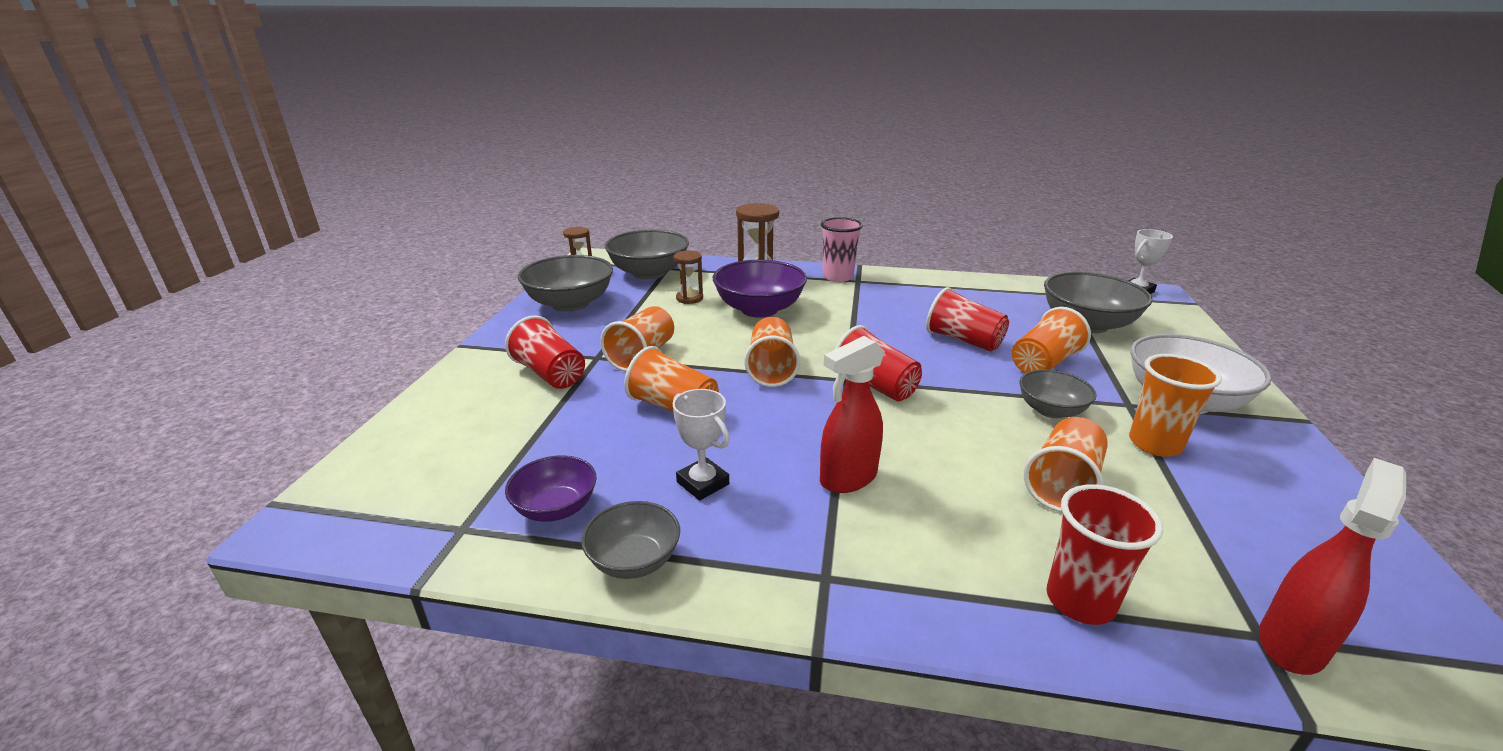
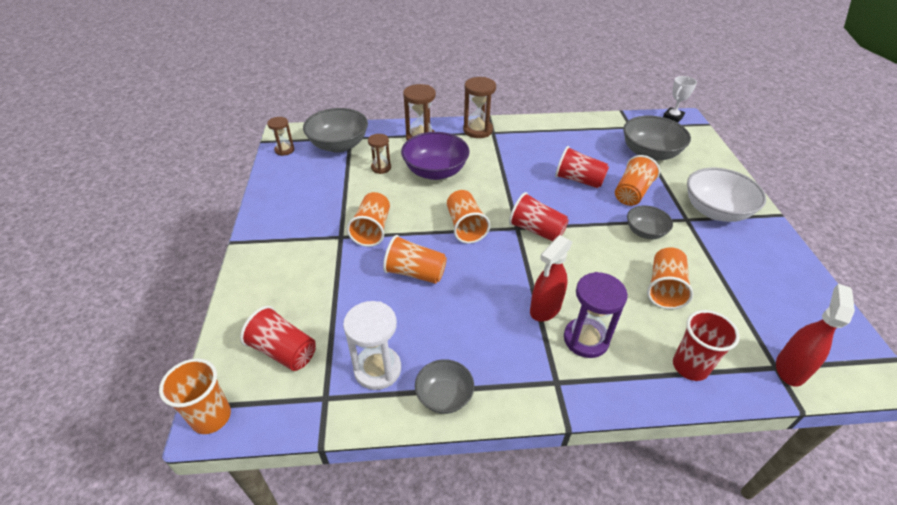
camera: 15 degrees left, 15 degrees up
(550, 374) = (315, 258): red cup -> red cup (284, 351)
(556, 508) = (377, 369): purple bowl -> white hourglass
(570, 304) = (294, 186): grey bowl -> none
(703, 483) = (460, 331): white trophy -> none
(837, 277) = (478, 130): pink cup -> brown hourglass
(900, 528) = (586, 339): none -> purple hourglass
(1155, 444) = (706, 248): orange cup -> orange cup (211, 417)

